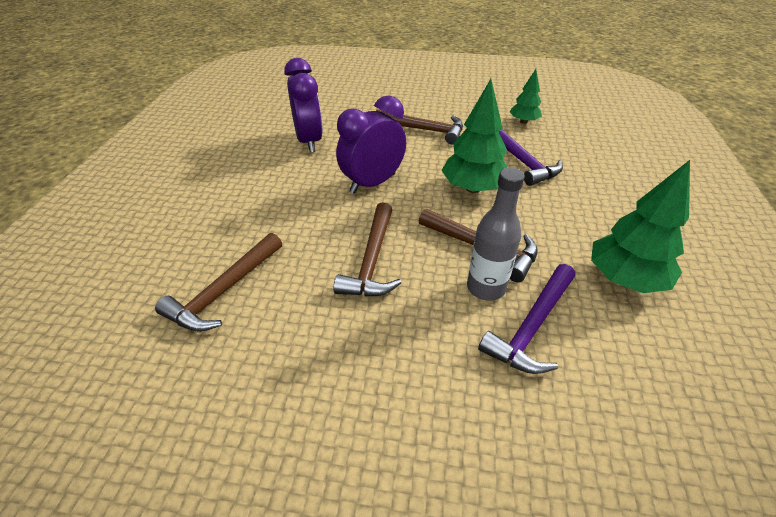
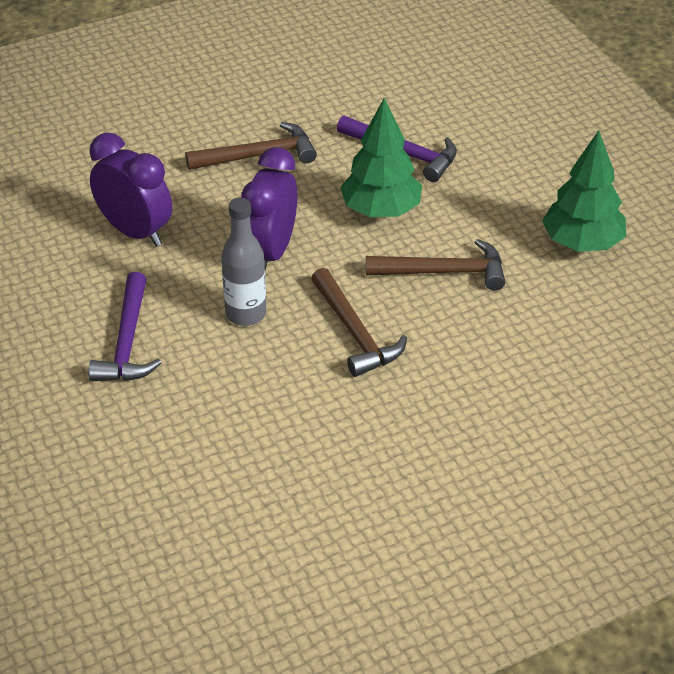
camera: 35 degrees left, 0 degrees up
(224, 291) = (248, 427): brown hammer -> none
(486, 288) = (476, 307): grey bottle -> grey bottle (245, 314)
(523, 121) = (362, 94): green tree -> none
(531, 327) = (537, 322): purple hammer -> purple hammer (127, 342)

